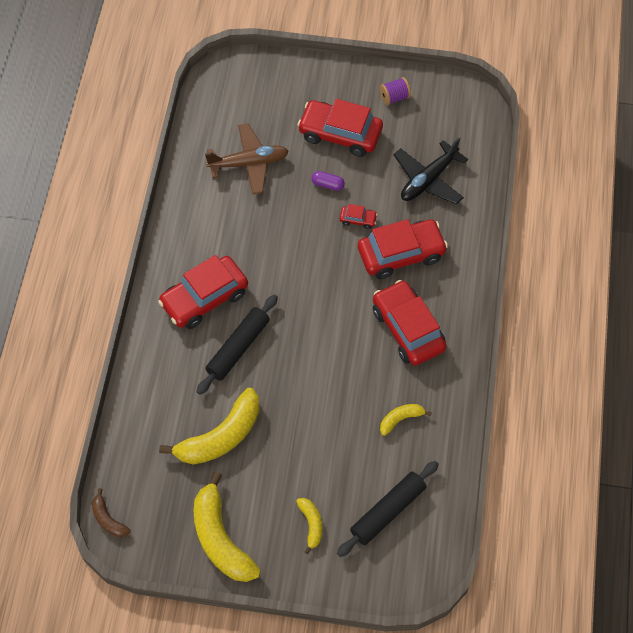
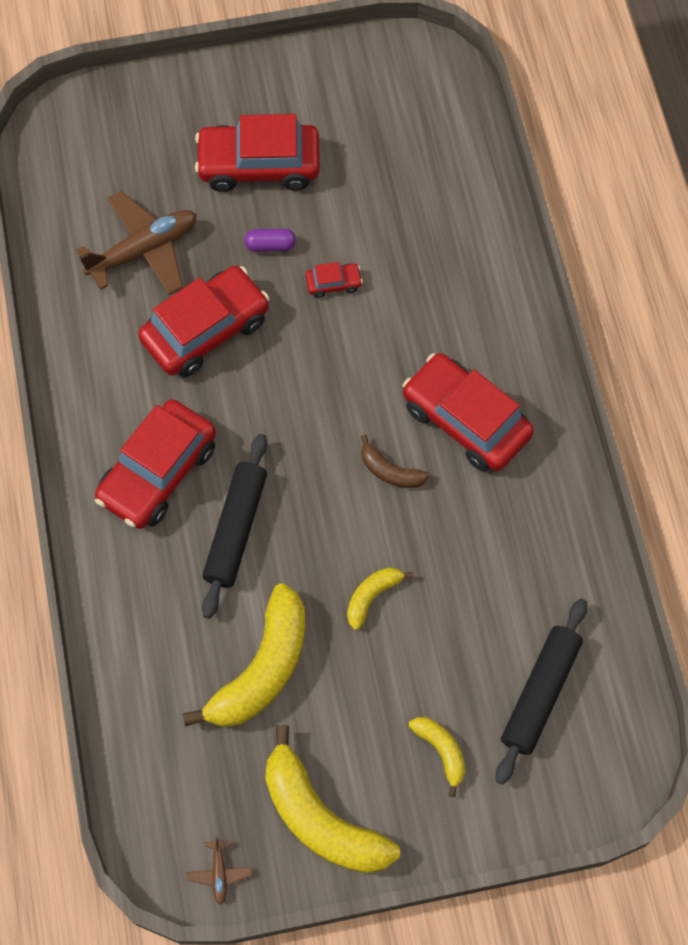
camera: 20 degrees left, 5 degrees up
(108, 519) = (147, 850): brown banana -> brown banana (390, 471)
(146, 548) = (219, 873): none -> brown plane
(394, 97) = (315, 87): purple spool -> none
(400, 419) = (506, 554): yellow banana -> yellow banana (372, 596)
(401, 254) = (414, 314): red car -> red car (206, 330)
(428, 179) = (410, 193): black plane -> none

